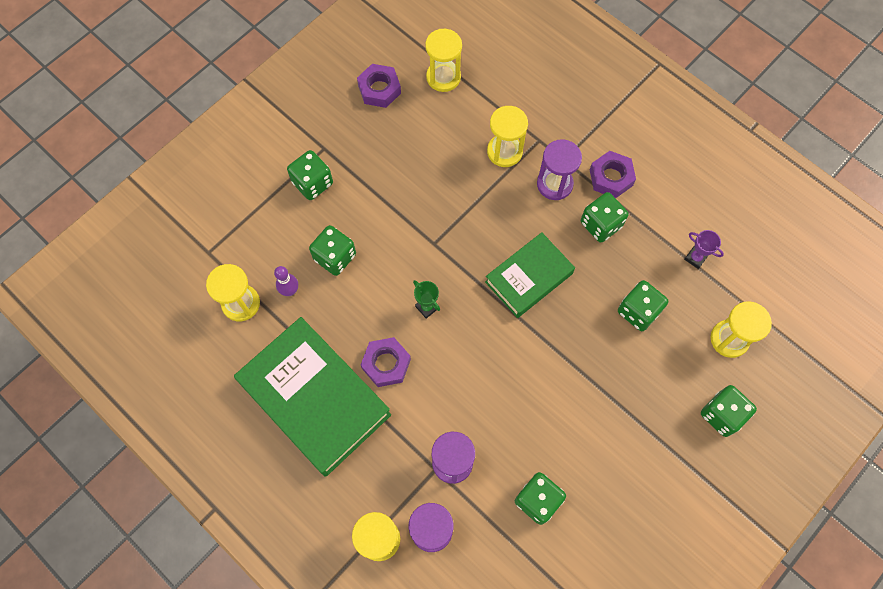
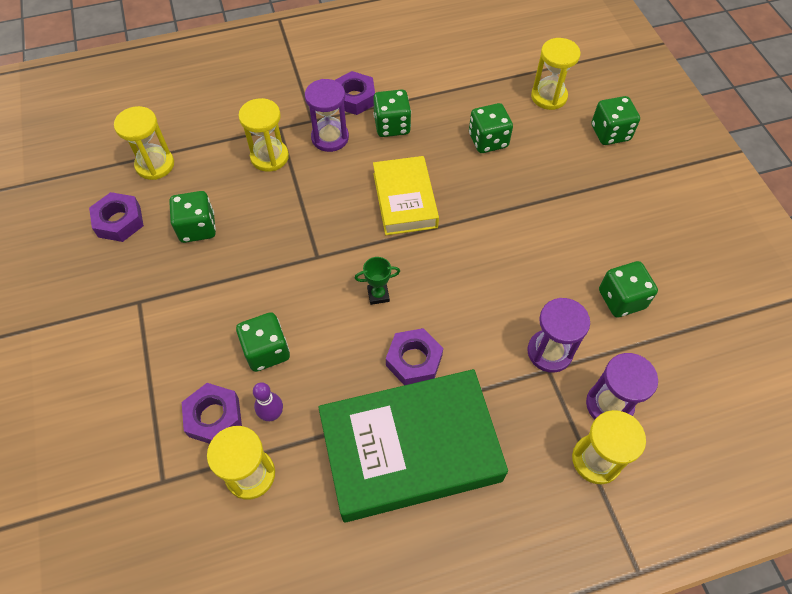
camera: 60 degrees left, 10 degrees down
(267, 254) = (214, 417): none -> purple nut
(312, 183) = (168, 331): green dice -> green dice (197, 228)
(529, 278) = (405, 200): green book -> yellow book
(695, 258) = (465, 82): purple trophy -> none

